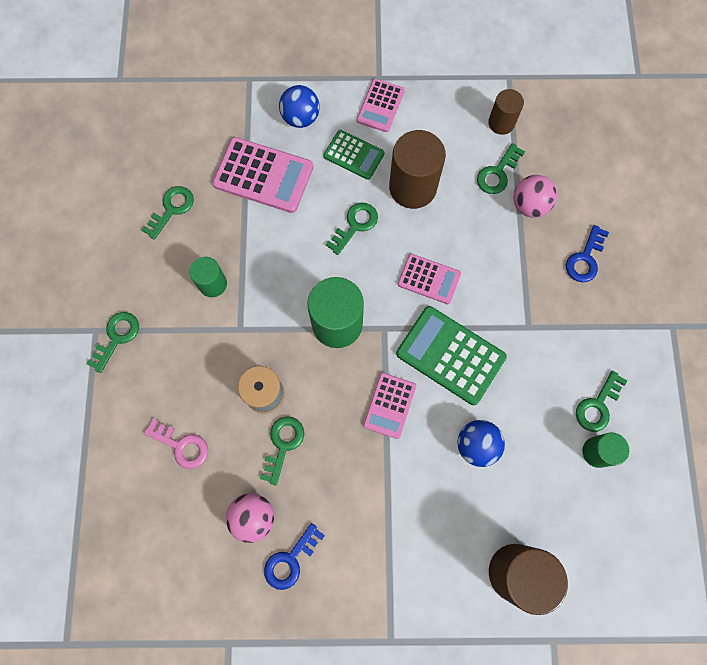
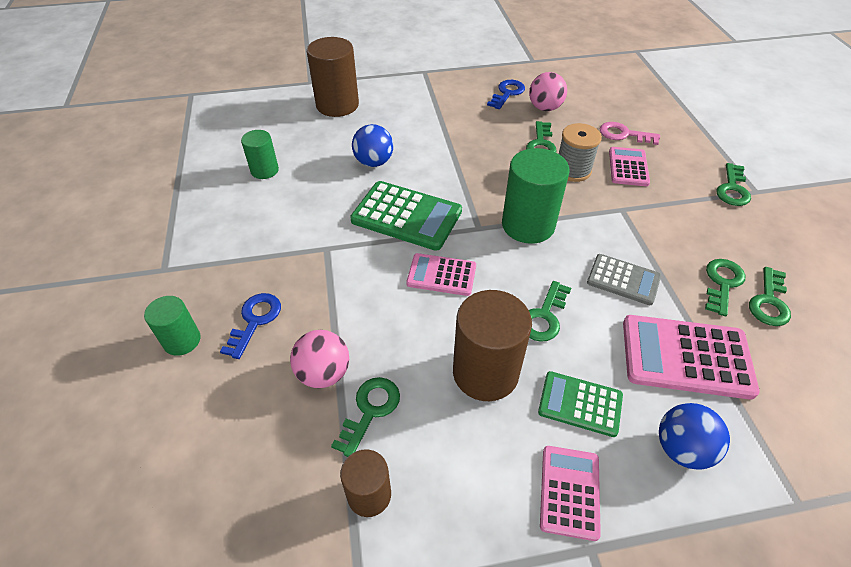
camera: 170 degrees right, 25 degrees down
(212, 284) = (672, 240): green cylinder -> green cylinder (182, 340)
(277, 249) = (623, 280): none -> grey calculator
(390, 405) = (457, 176): pink calculator -> pink calculator (628, 167)
(597, 406) = (259, 199): green key -> green key (722, 283)

